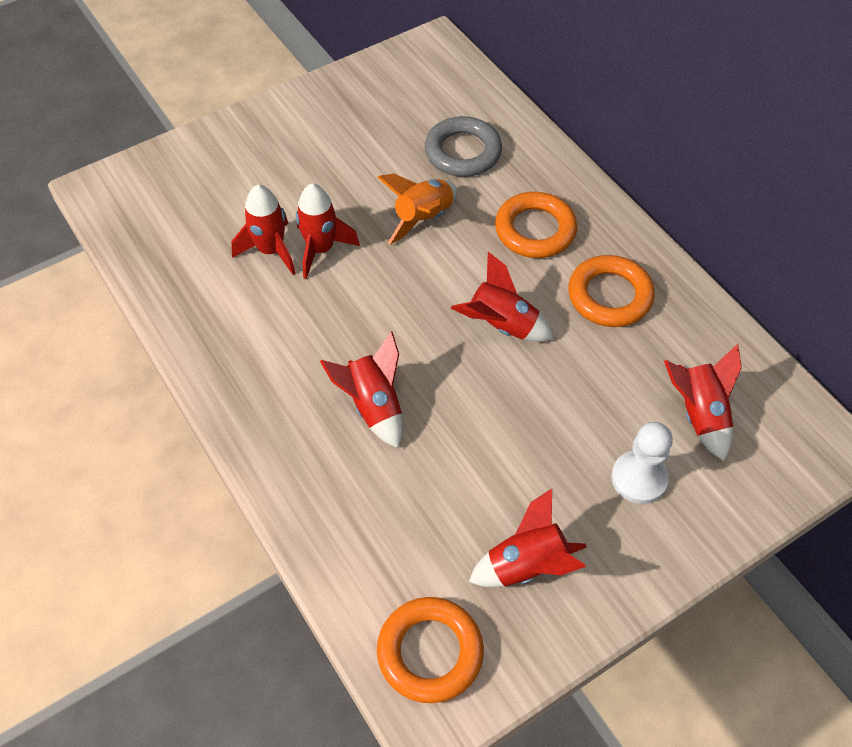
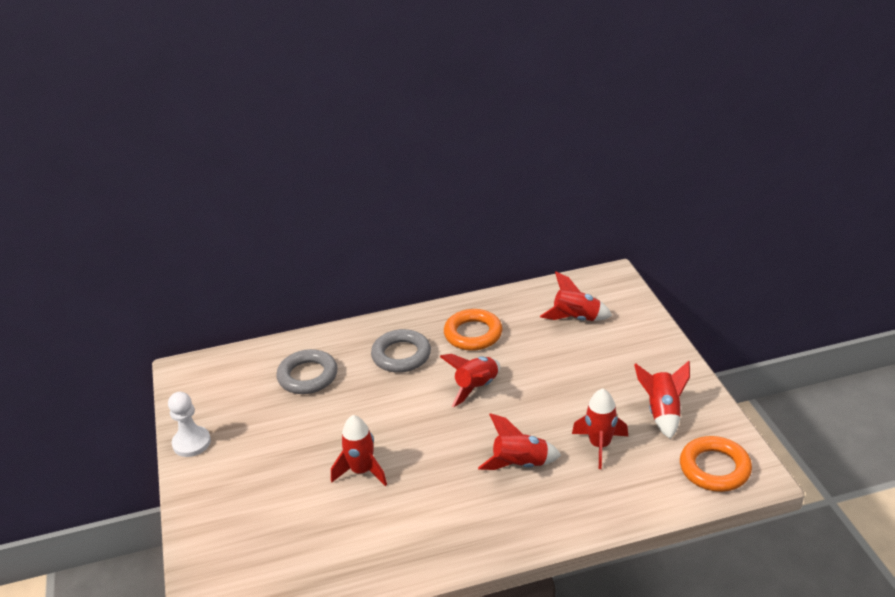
camera: 70 degrees left, 20 degrees down
(271, 251) = (347, 502): red rocket -> red rocket (600, 445)
(423, 218) = (361, 408): orange rocket -> none
(535, 230) = (401, 355): orange ring -> grey ring
(639, 478) = (613, 352): white pawn -> white pawn (191, 443)

